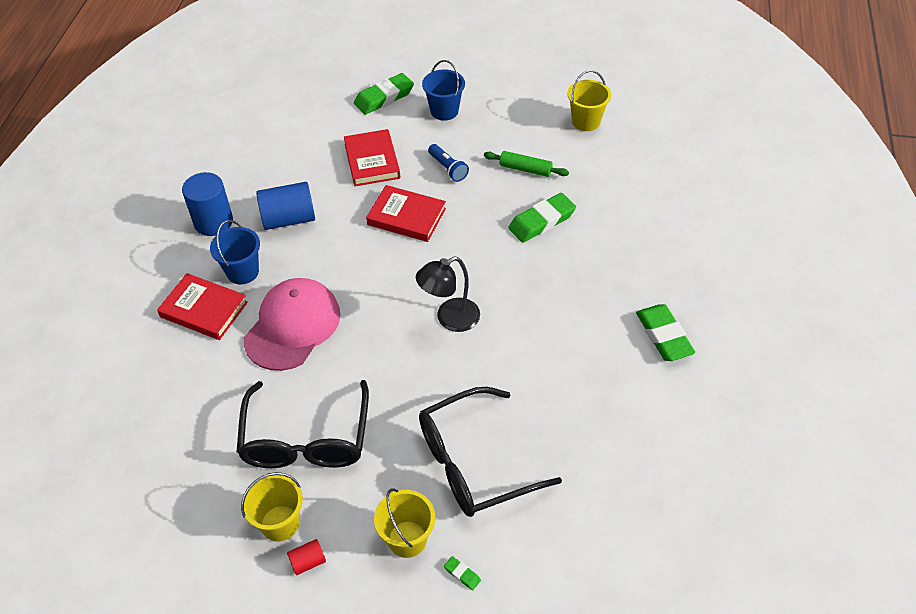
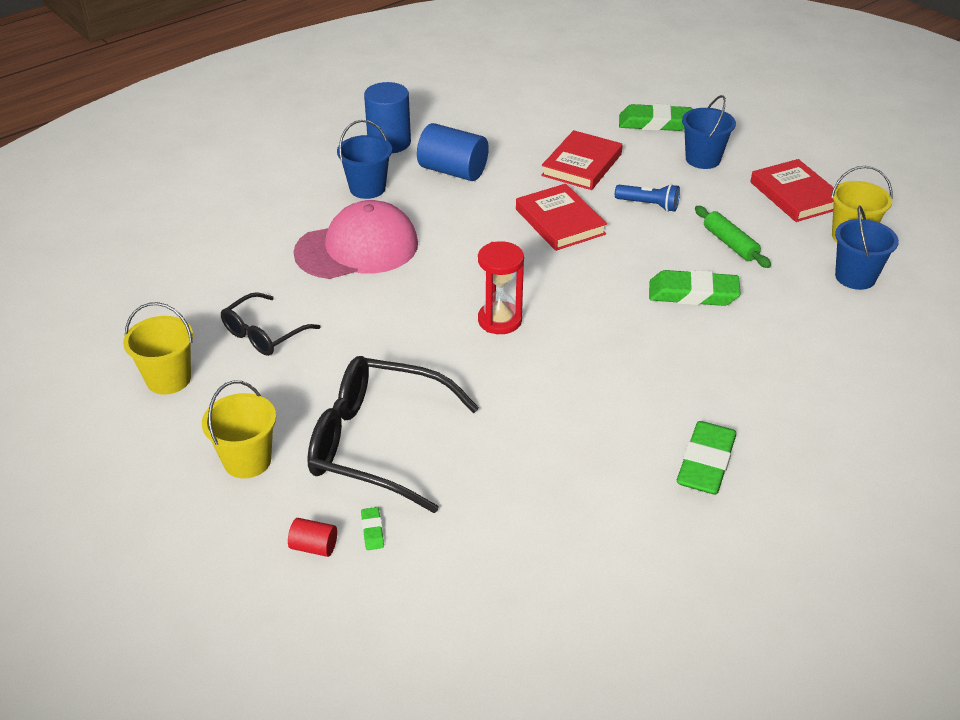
camera: 40 degrees right, 10 degrees down
(204, 310) = (304, 198): red book -> red book (795, 195)
(306, 440) = (263, 334): black glasses -> black glasses, size x0.57
(308, 562) = (153, 421): red cylinder -> red cylinder (314, 547)
(448, 168) = (648, 205): blue flashlight -> blue flashlight turned 75 degrees counterclockwise
(450, 319) = (499, 320): black lamp -> red hourglass
(462, 574) = (256, 520): green eraser -> green eraser (372, 531)
(615, 150) = (855, 277): none -> blue bucket

